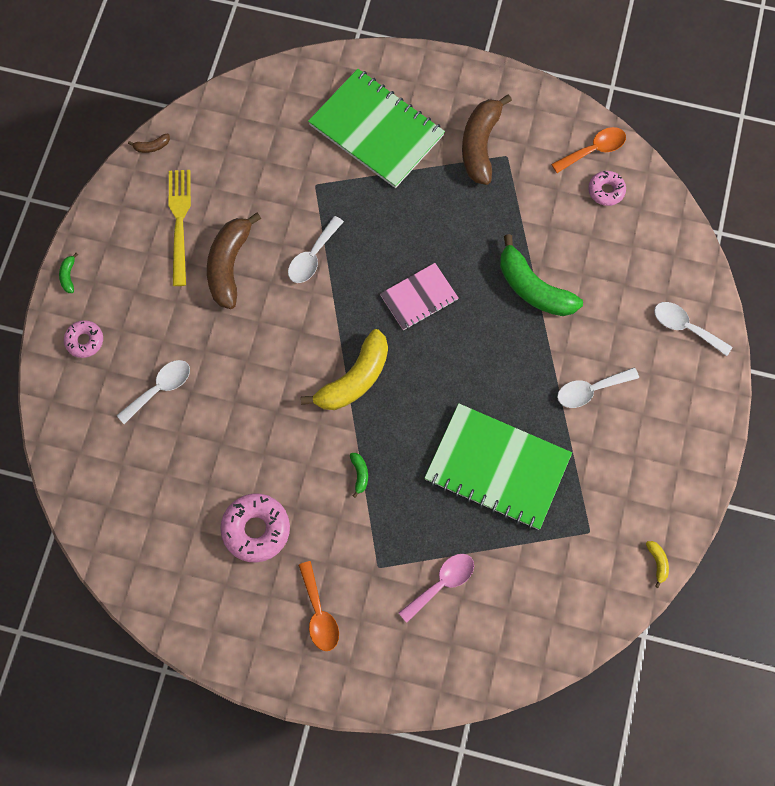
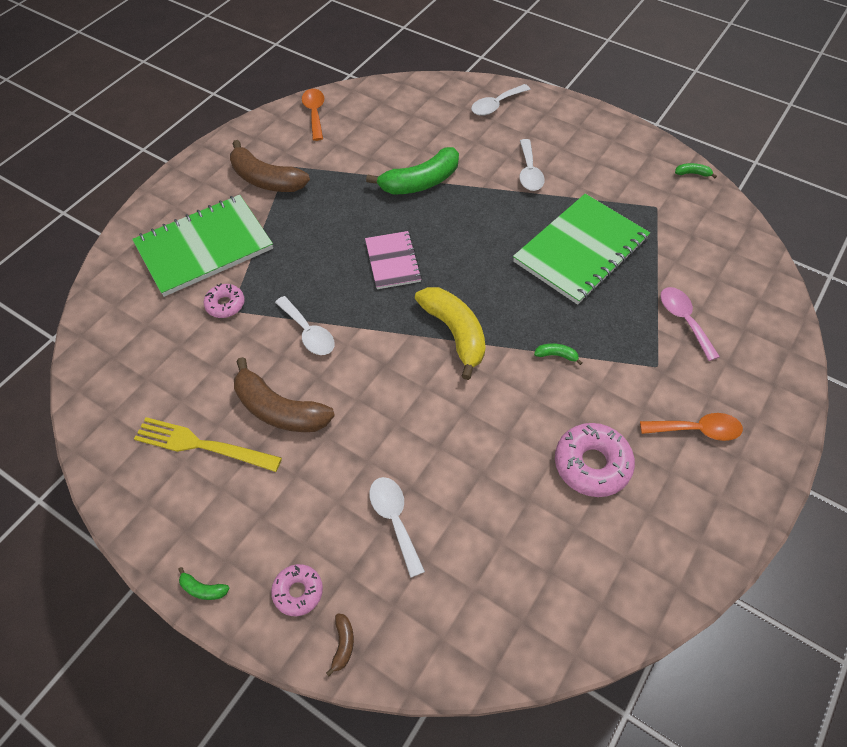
camera: 70 degrees left, 15 degrees down
(152, 146) = (93, 449): brown banana -> brown banana (343, 644)
(606, 191) = (355, 116): pink donut -> pink donut (225, 304)
(657, 562) = (692, 173): yellow banana -> green banana

